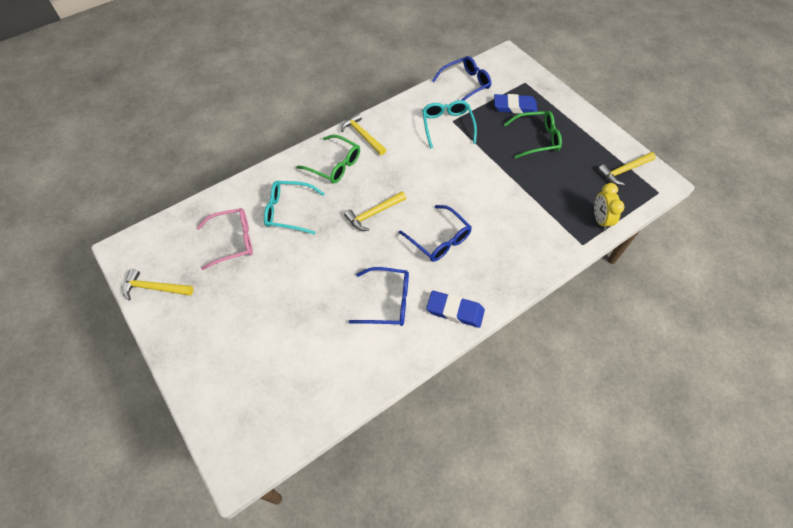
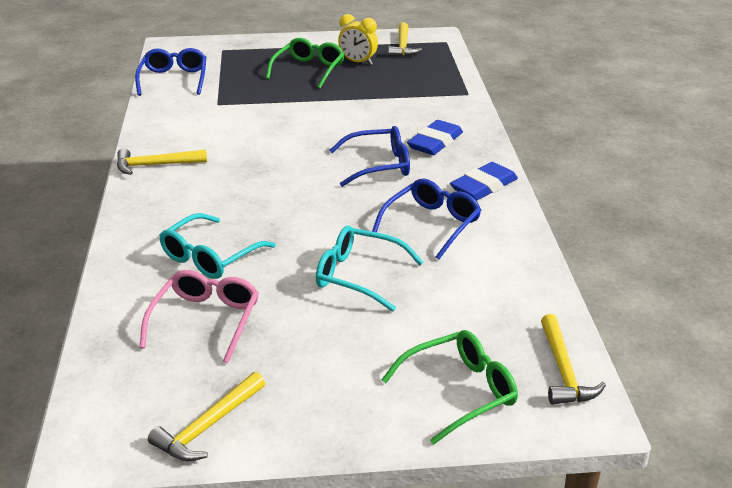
camera: 60 degrees left, 25 degrees down
(334, 165) = (177, 199): green glasses -> green glasses (459, 392)
(373, 214) = (292, 195): yellow hammer -> yellow hammer (563, 371)
(447, 126) = (221, 109): turquoise glasses -> turquoise glasses (359, 276)
(514, 107) = (248, 66): blue eraser -> blue eraser (435, 142)
(600, 220) = (448, 76): yellow clock -> yellow clock (358, 62)

